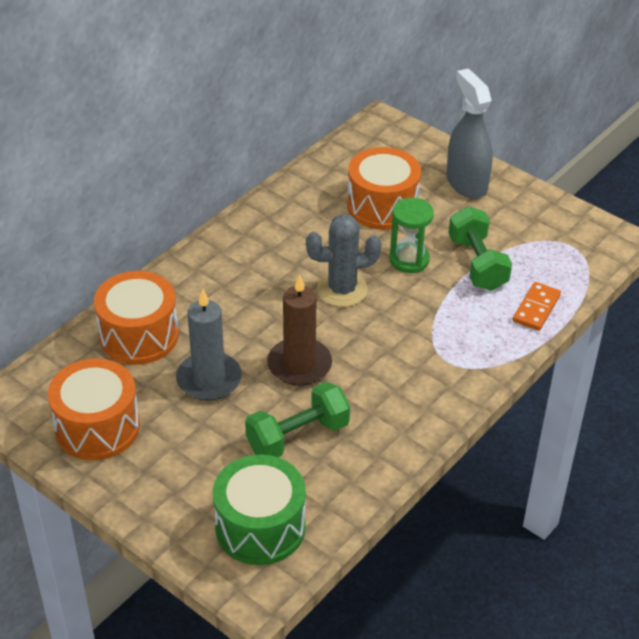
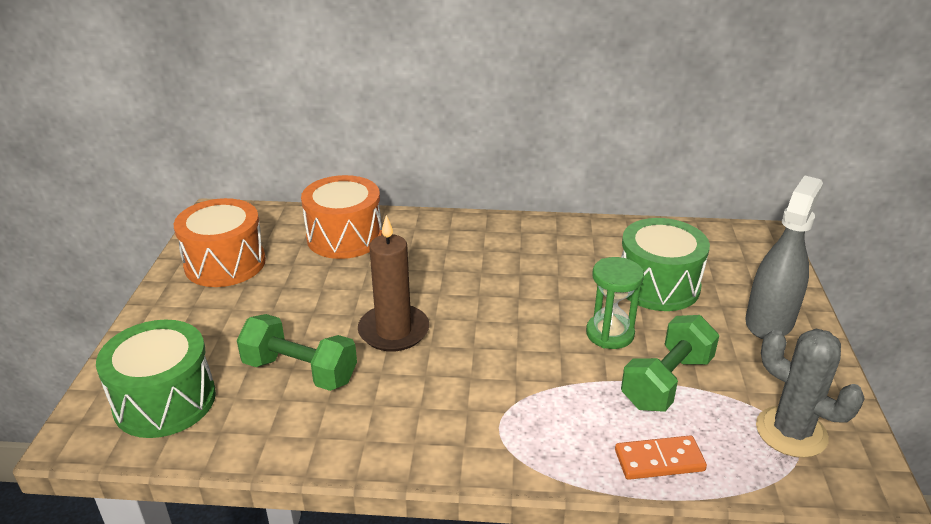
camera: 55 degrees right, 10 degrees down
(209, 379) = (327, 291): grey candle -> none
(342, 290) = (518, 312): grey cactus -> grey cactus (791, 432)
(382, 206) = (658, 285): orange drum -> green drum

